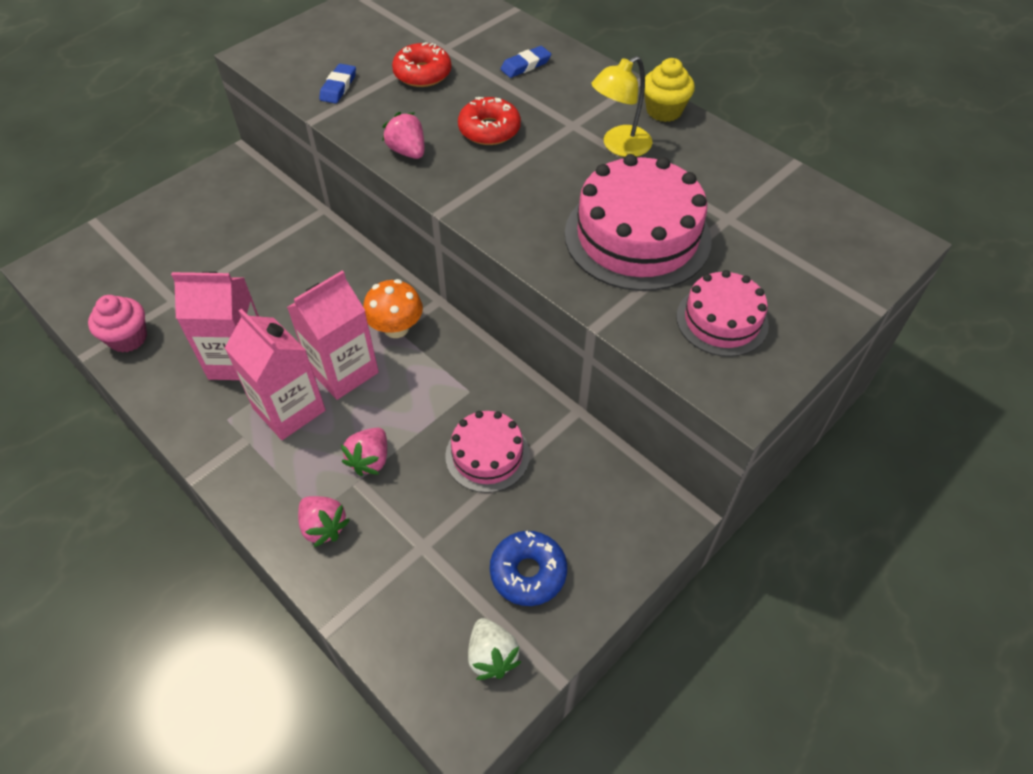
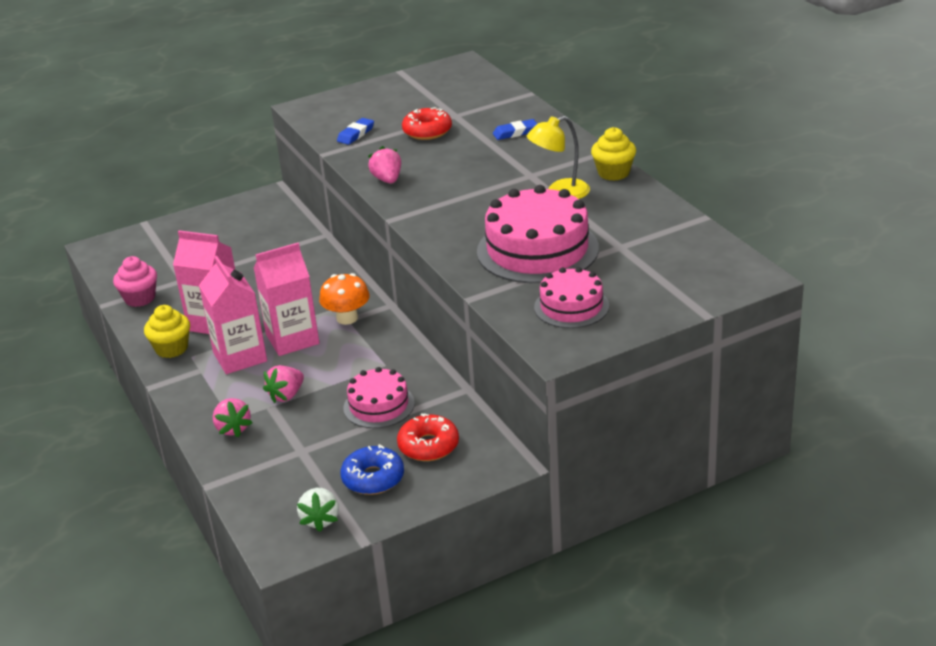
camera: 20 degrees right, 20 degrees down
(197, 411) = (171, 348): none -> yellow cupcake
(489, 130) = (460, 172): red donut -> red donut (428, 446)

